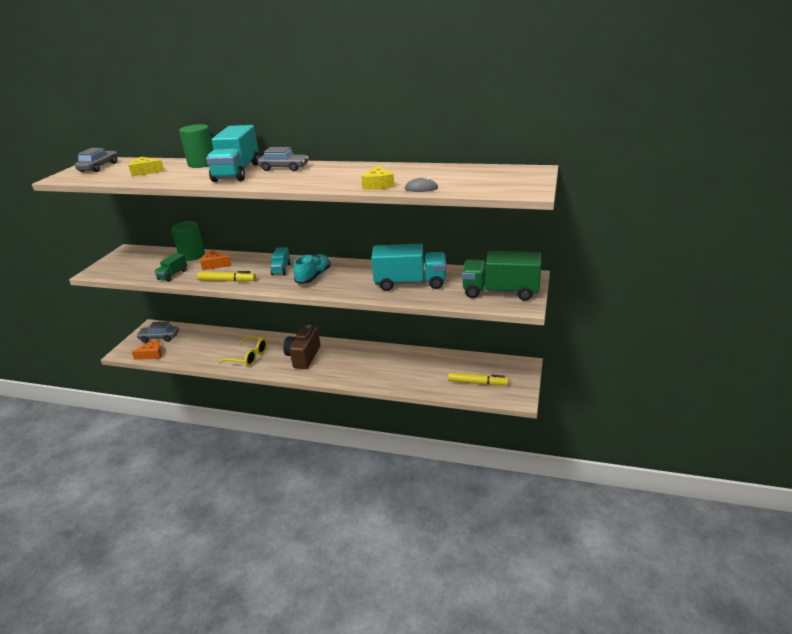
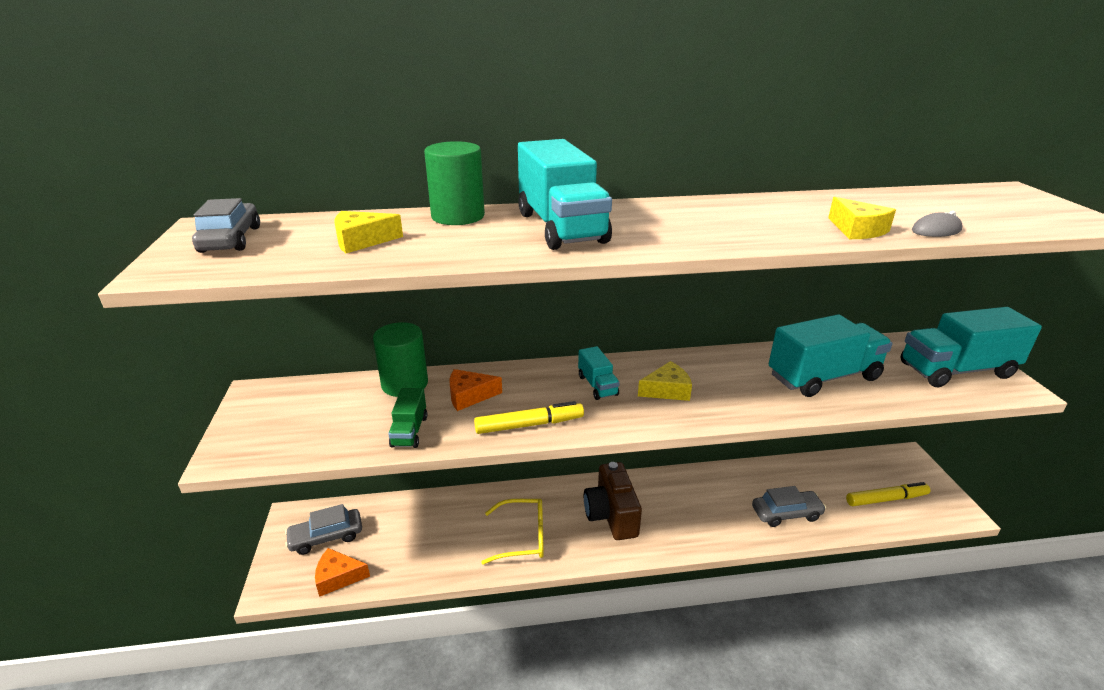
camera: 25 degrees left, 0 degrees up
(152, 354) = (338, 577): orange cheese -> orange cheese turned 135 degrees counterclockwise
(284, 168) = (633, 213): grey car -> grey car (786, 514)
(313, 276) = (667, 390): turquoise shoe -> yellow cheese
(500, 292) = (956, 370): green truck -> turquoise truck

